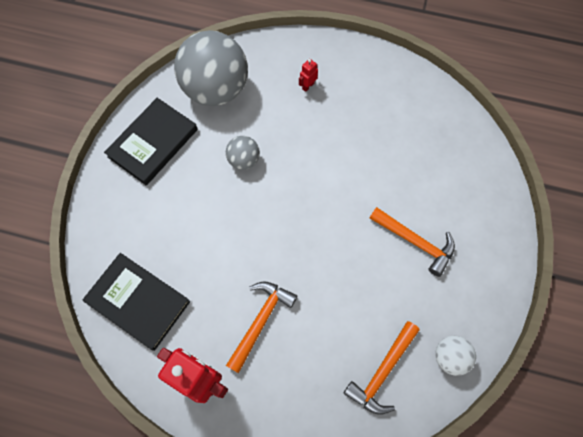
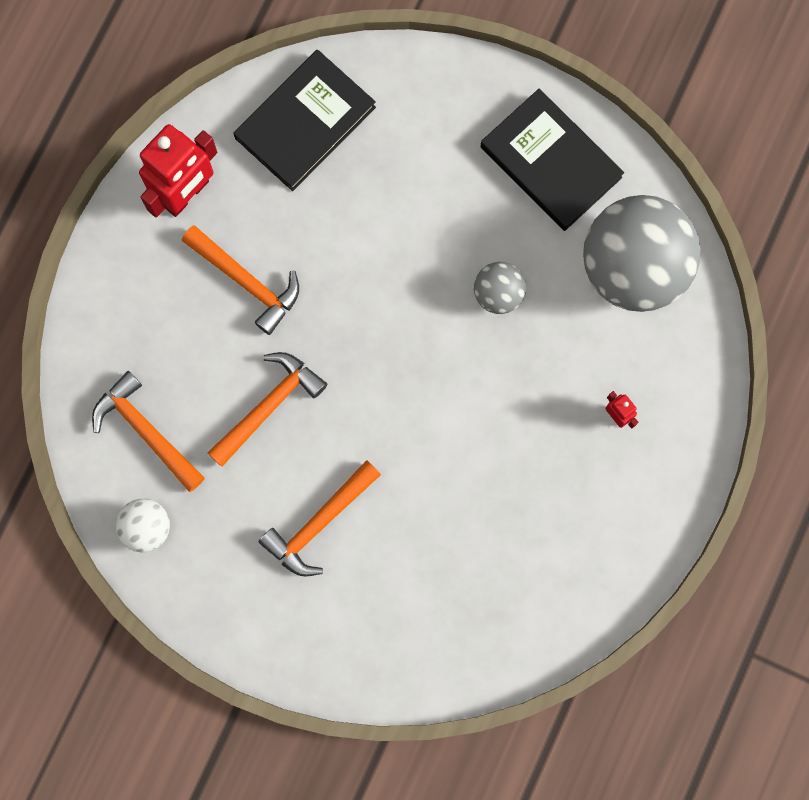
camera: 100 degrees right, 10 degrees up
(345, 289) = (269, 406): none -> orange hammer

